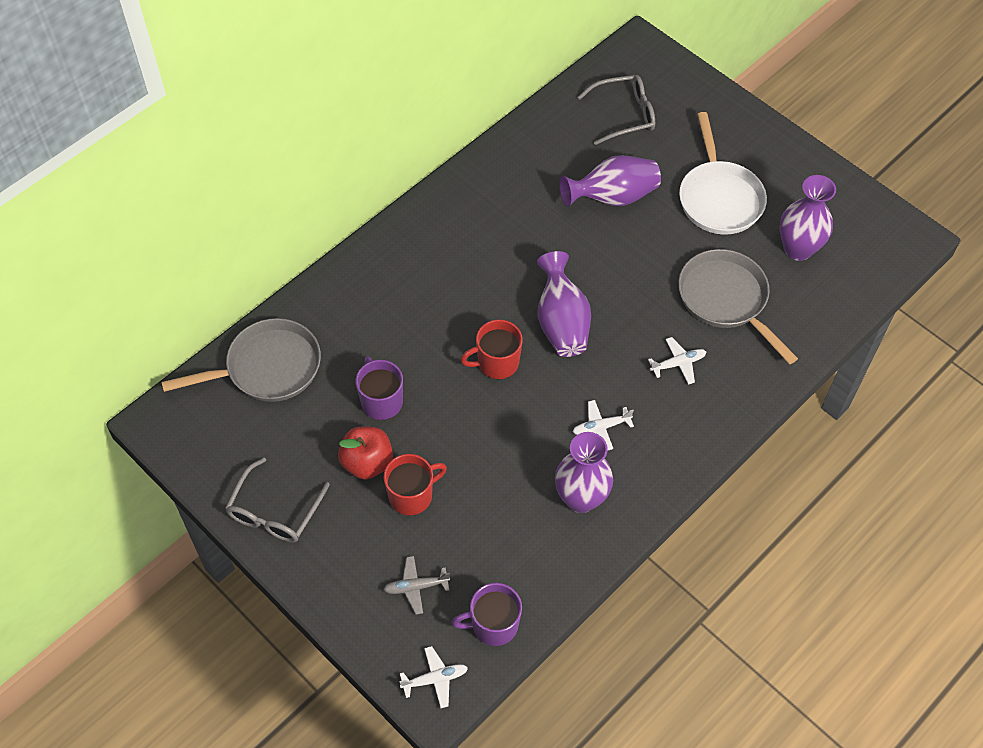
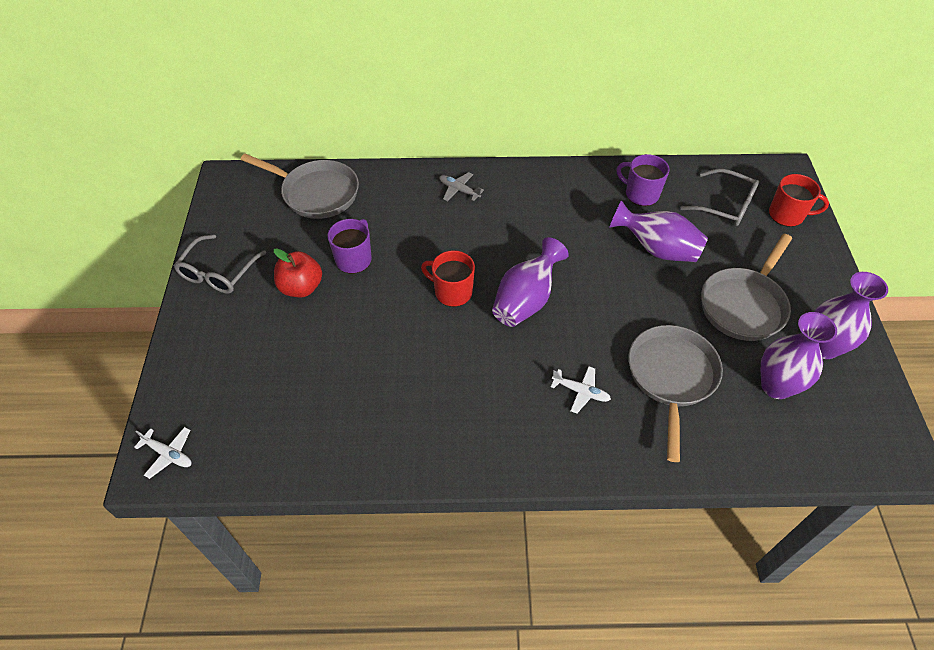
camera: 45 degrees right, 5 degrees down
(275, 511) = (219, 272): grey glasses -> grey glasses turned 45 degrees counterclockwise
(412, 495) = (301, 328): red mug -> red mug (787, 215)
(416, 587) = (232, 385): grey plane -> grey plane (459, 190)
(493, 625) = (244, 454): purple mug -> purple mug (641, 194)
(580, 498) = (402, 423): purple vase -> purple vase (823, 347)
(601, 427) = (472, 388): white plane -> none
(719, 198) = (744, 305): white pan -> grey pan

